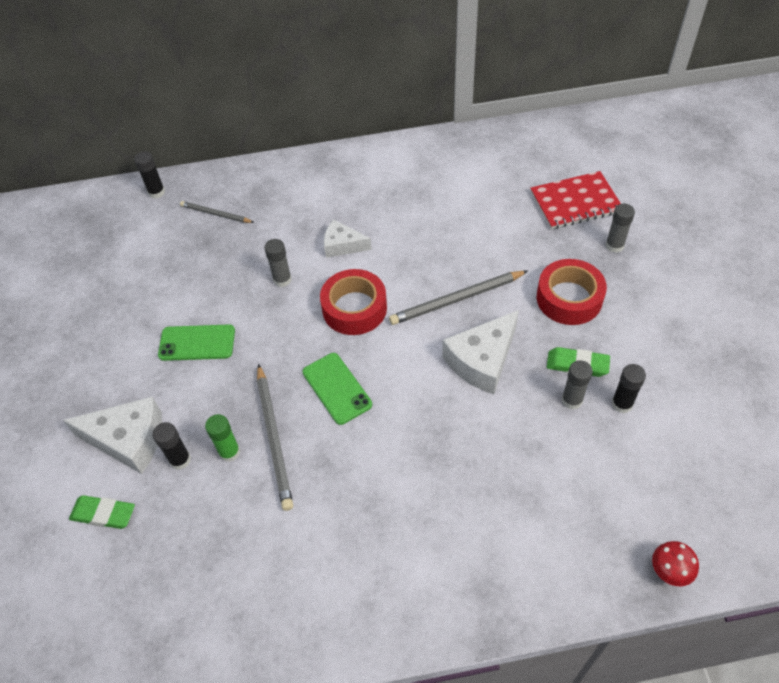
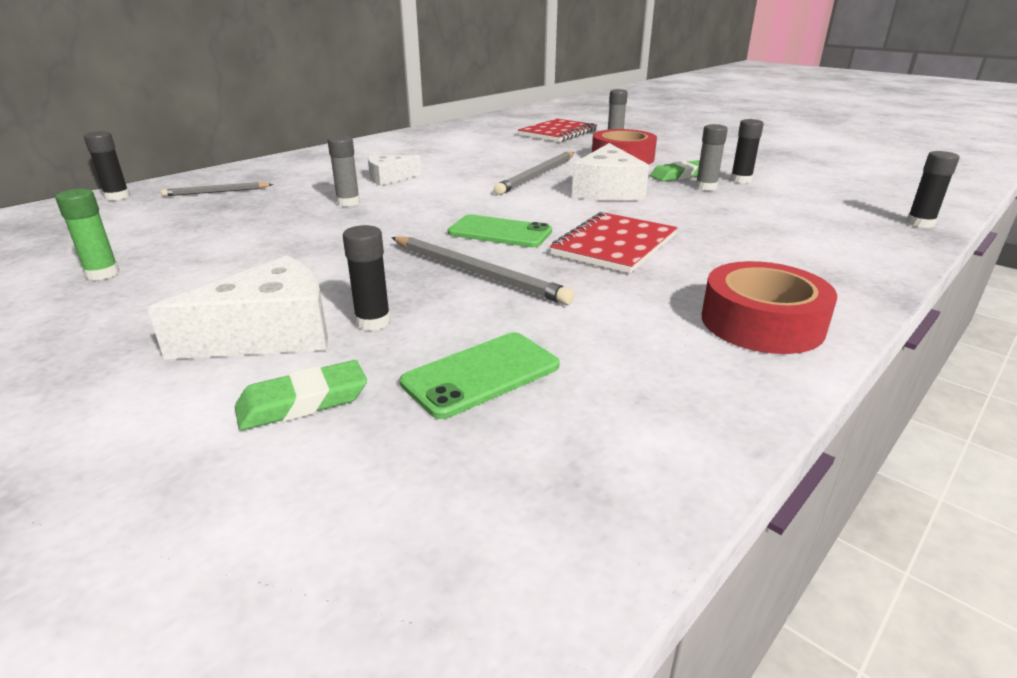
camera: 40 degrees left, 25 degrees down
(197, 343) = (289, 252): green phone -> green phone (481, 374)
(229, 452) = (435, 297): green glue stick -> green glue stick (102, 274)
(354, 308) = (450, 197): red tape -> red tape (762, 323)
(391, 454) = (614, 245): none -> red notebook
(669, 571) = (920, 223): red mushroom -> black glue stick

